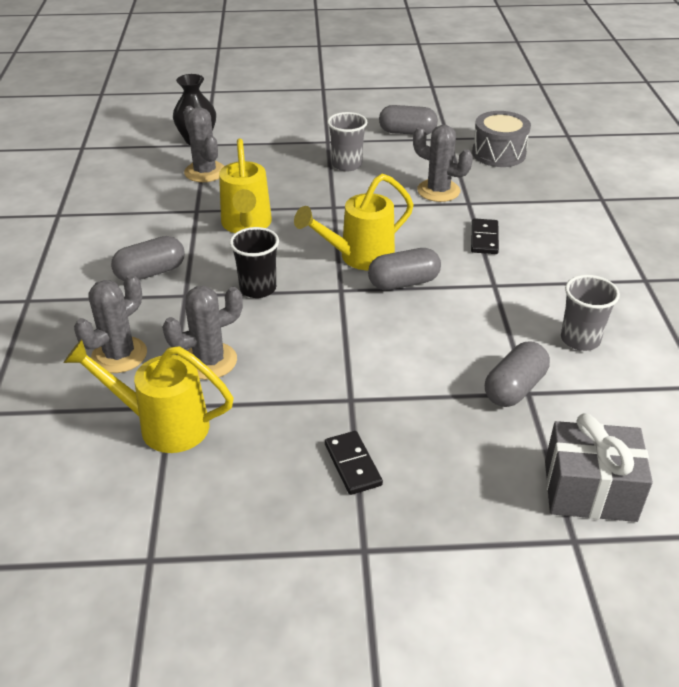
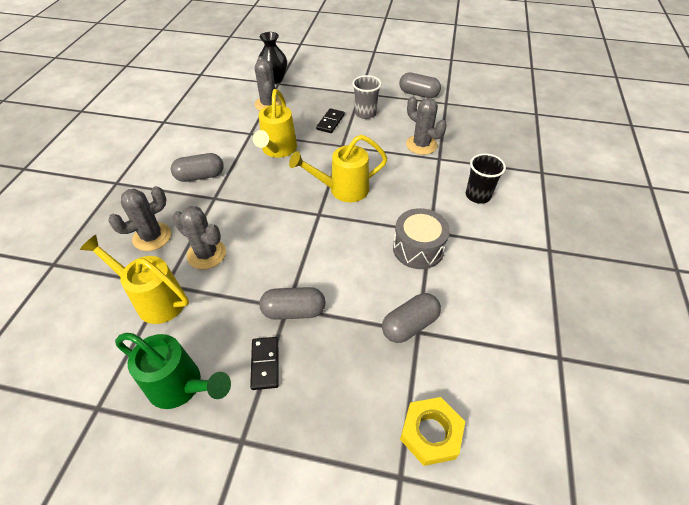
camera: 15 degrees right, 10 degrees up
(209, 361) = (206, 254): grey cactus -> grey cactus turned 45 degrees clockwise
(254, 511) = (181, 386): none -> green watering can
(258, 288) = (263, 202): black cup -> black cup (478, 195)
(403, 282) = (365, 217): grey capsule -> grey capsule (293, 311)
(484, 238) = (438, 190): black domino -> black domino (330, 122)
(498, 153) = (478, 121): grey drum -> grey drum (418, 248)
(580, 339) = (477, 293): grey cup -> none
(589, 490) = (431, 433): grey gift -> yellow nut

